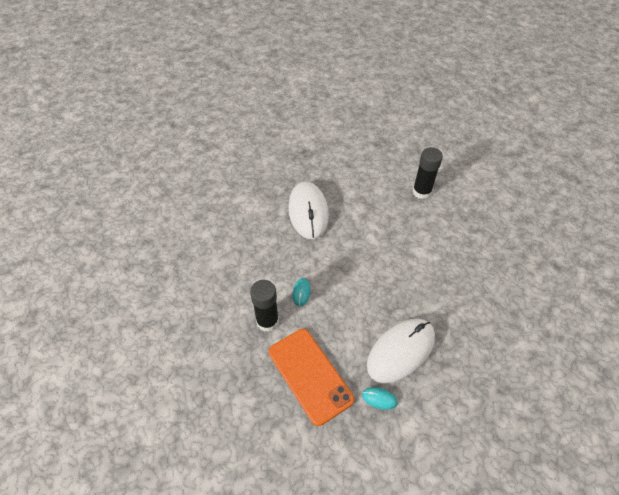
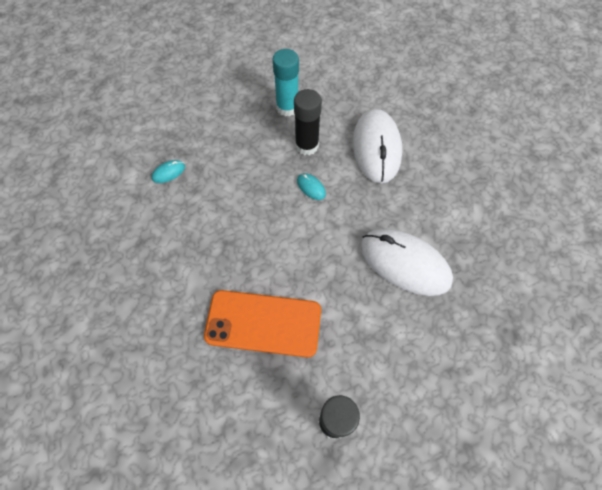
camera: 130 degrees right, 10 degrees up
(240, 364) = (287, 107): none -> turquoise glue stick
(310, 375) = (233, 142): orange phone -> orange phone (263, 323)
(401, 351) = (184, 218): white mouse -> white mouse (376, 148)

